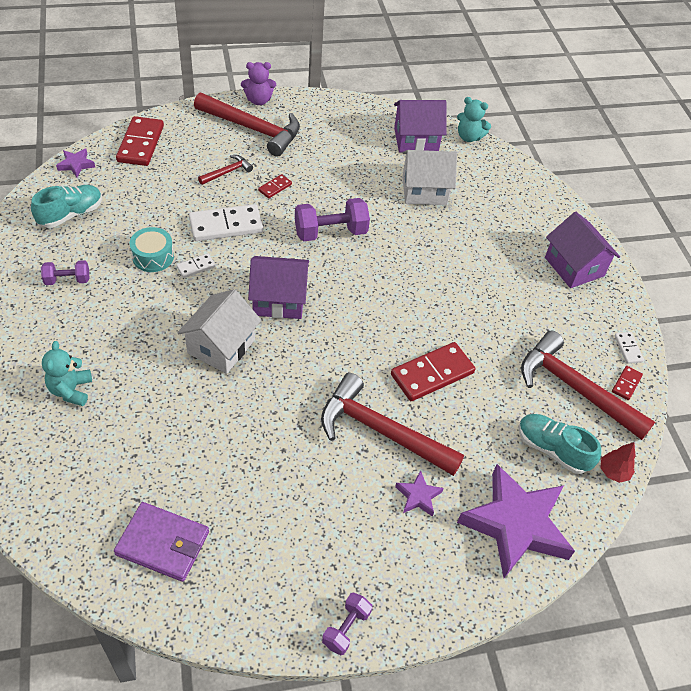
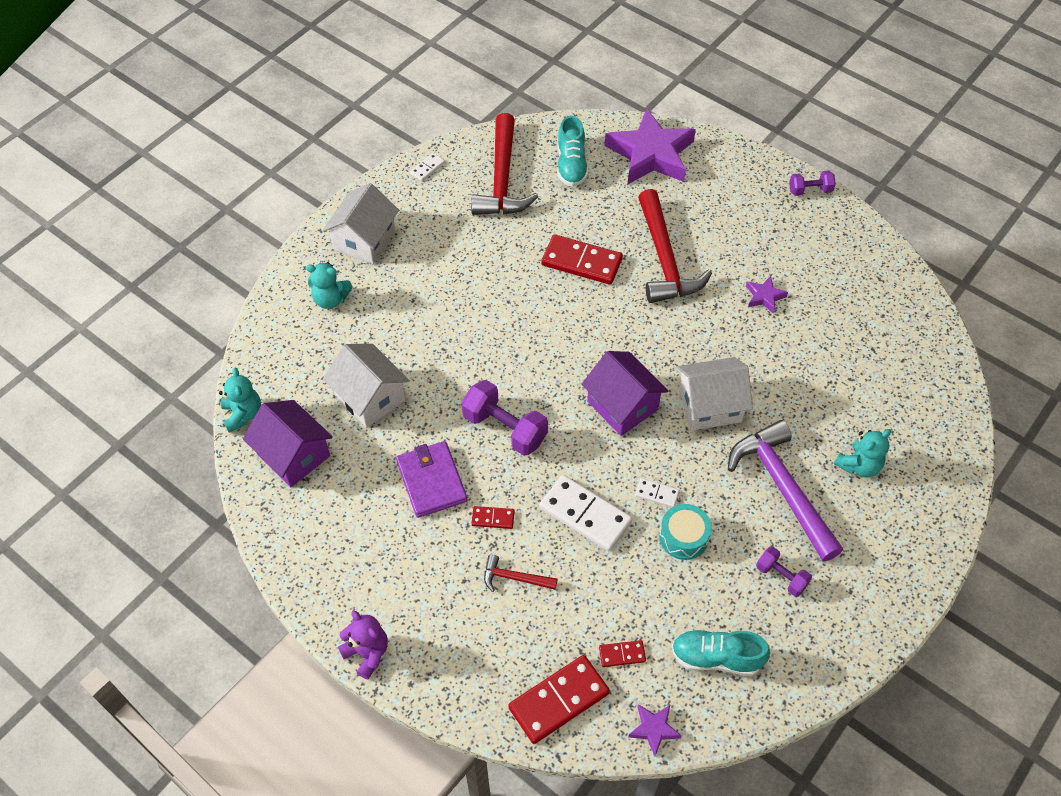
camera: 125 degrees left, 5 degrees up
(115, 332) = (782, 488): none -> purple hammer
(163, 543) = (878, 311): purple wallet -> purple wallet (431, 481)
(253, 129) = (424, 614): red hammer -> none
(418, 496) = (689, 210): purple star -> purple star (764, 296)
(529, 219) = (331, 299): none -> turquoise teddy bear
(574, 267) = (364, 240): purple house -> white house
(613, 472) = (554, 128): red tree -> none
(626, 384) = (465, 155): red domino -> red domino (622, 654)

